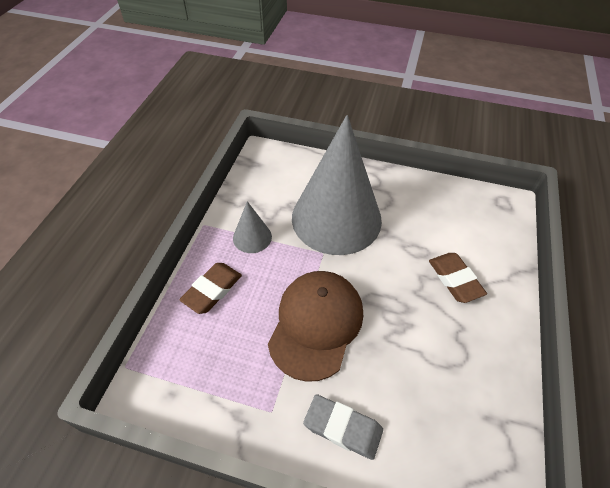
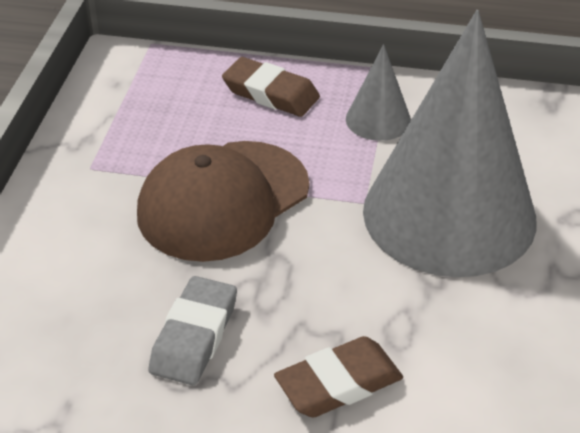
camera: 85 degrees right, 10 degrees down
(316, 324) = (223, 200): brown cap -> brown cap turned 120 degrees clockwise
(343, 428) = (63, 235): grey eraser -> grey eraser (194, 336)

